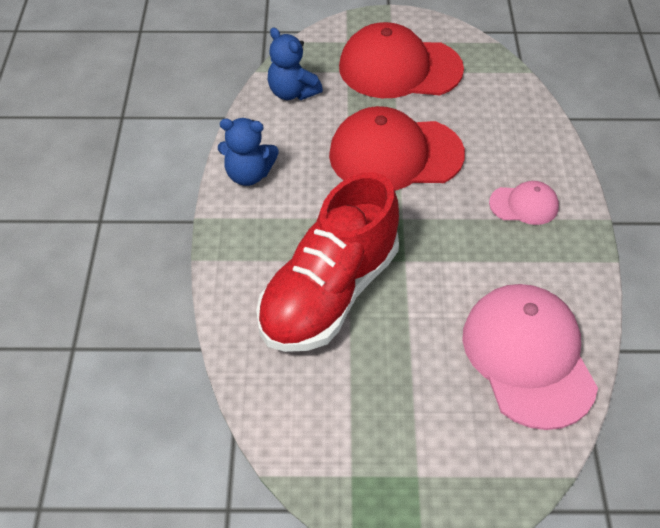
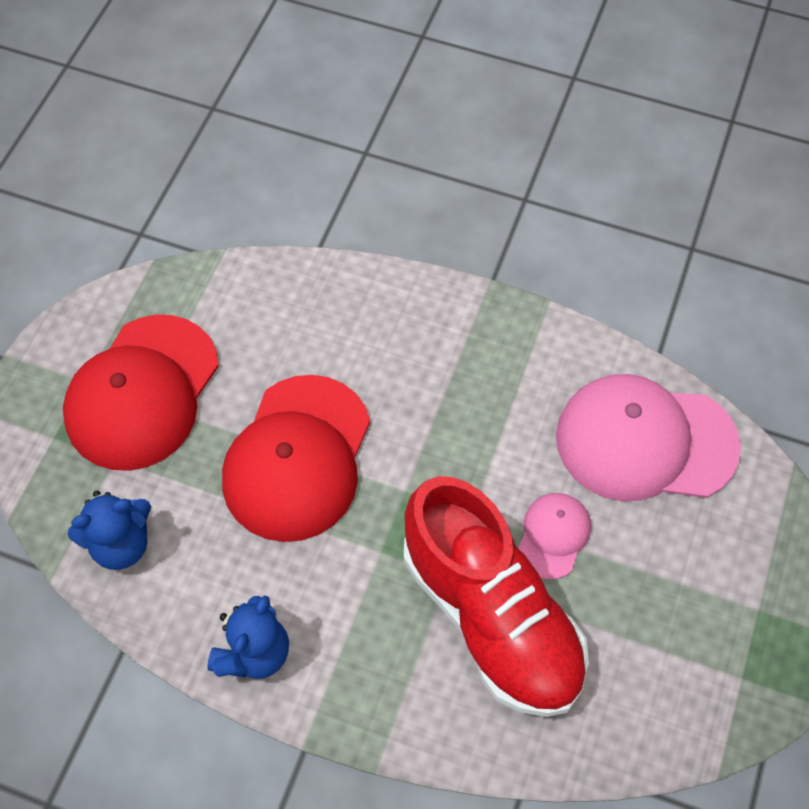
camera: 70 degrees left, 10 degrees up
(524, 205) = (437, 353): pink cap -> pink cap (553, 536)

